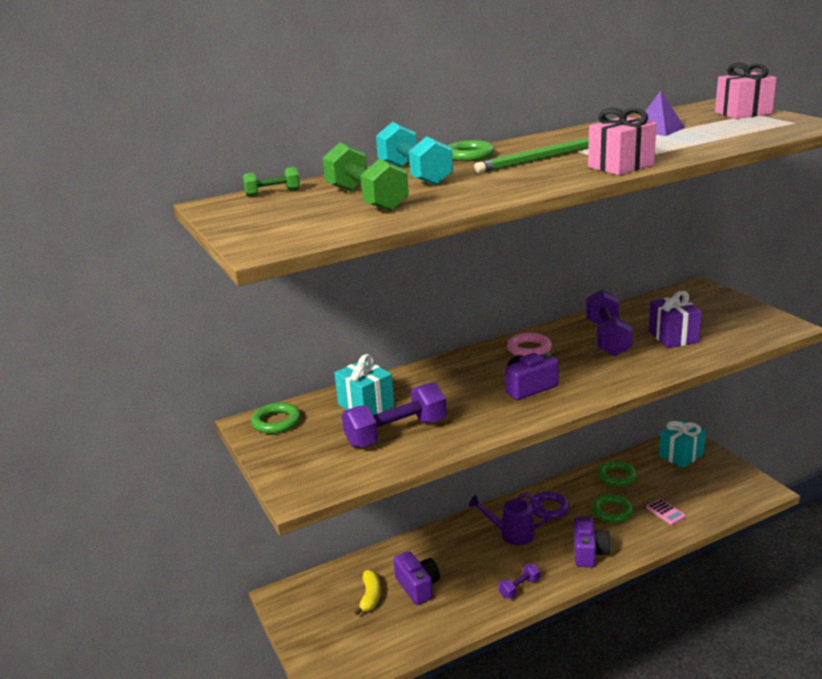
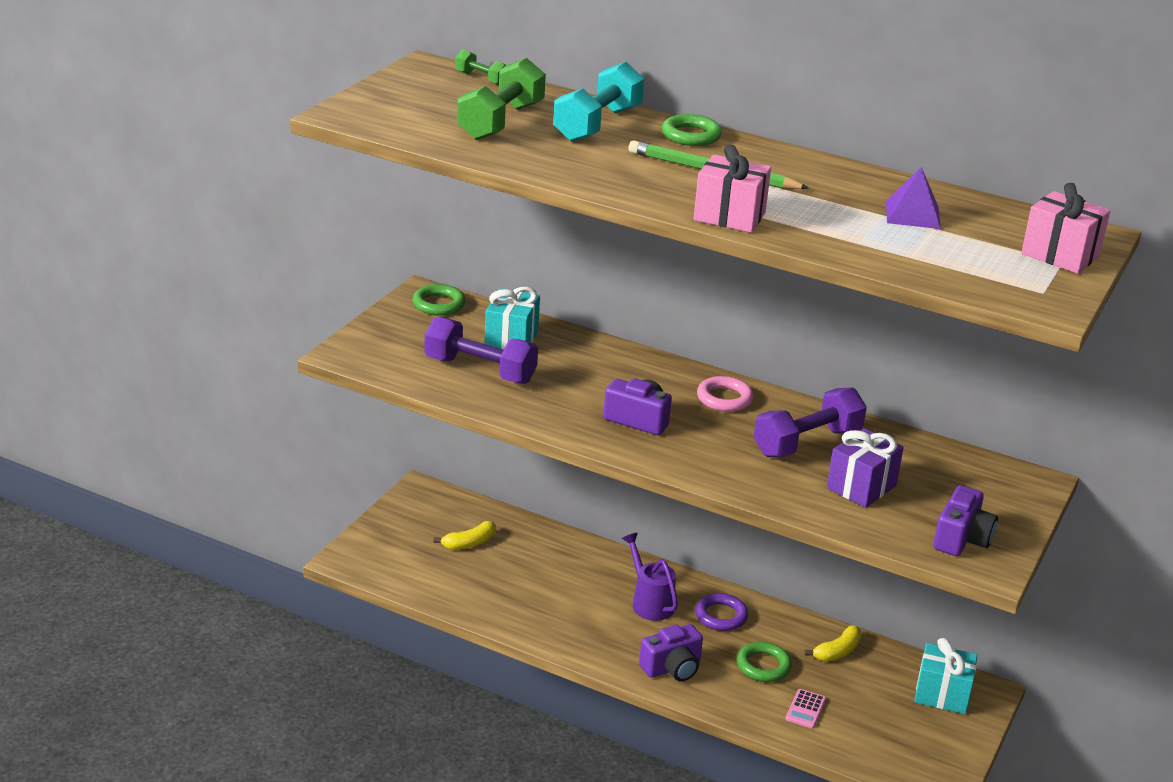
camera: 50 degrees right, 5 degrees up
(418, 586) = (510, 567): purple camera -> purple camera (961, 539)
(519, 588) = (569, 635): purple dumbbell -> none
(616, 476) = (837, 651): green ring -> yellow banana

